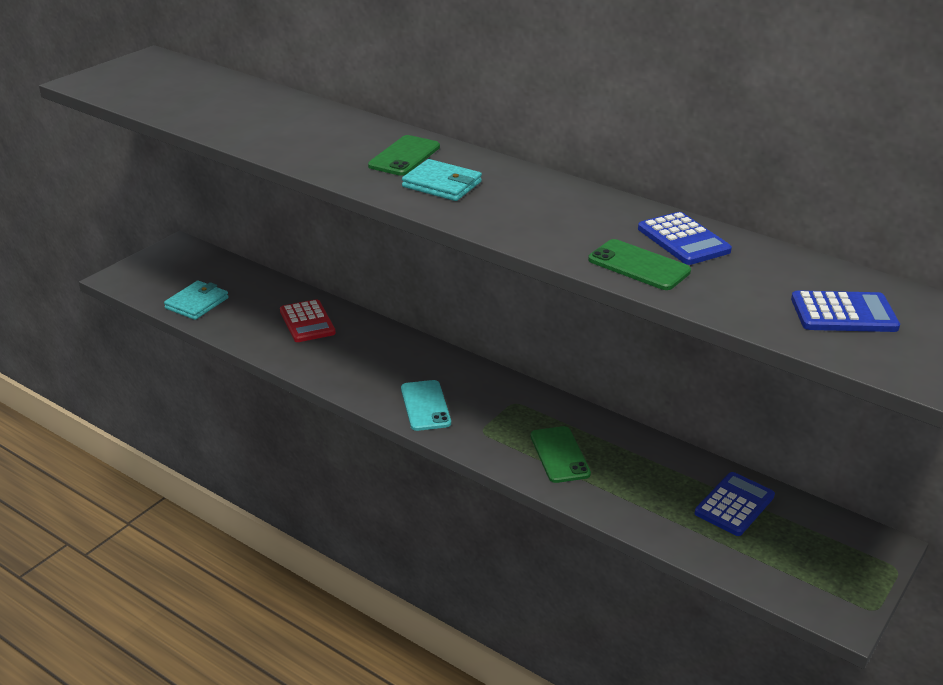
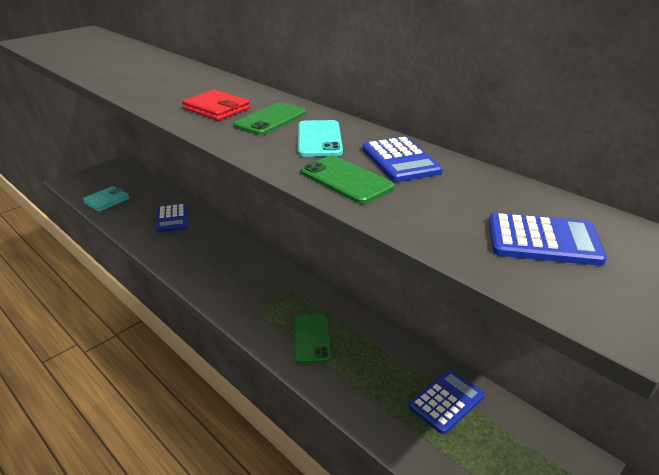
camera: 10 degrees right, 0 degrees up
(307, 322) = (172, 218): red calculator -> blue calculator
(404, 156) = (203, 89): green phone -> green phone (271, 119)
(425, 406) = (224, 287): turquoise phone -> turquoise phone (319, 139)
(442, 184) = (216, 109): turquoise wallet -> red wallet

